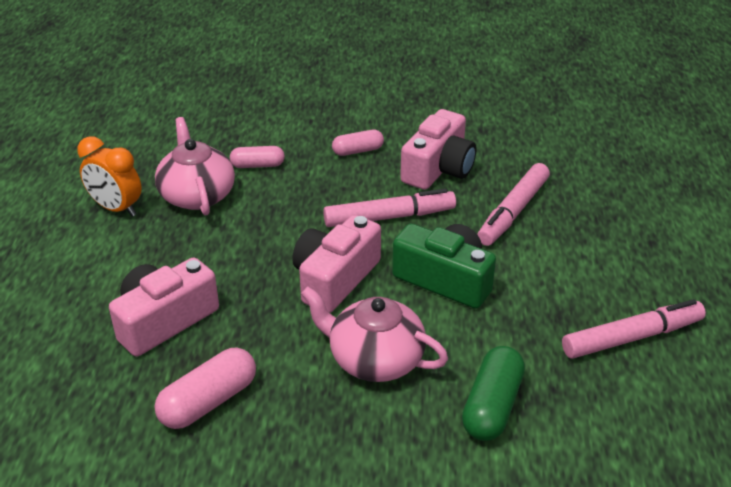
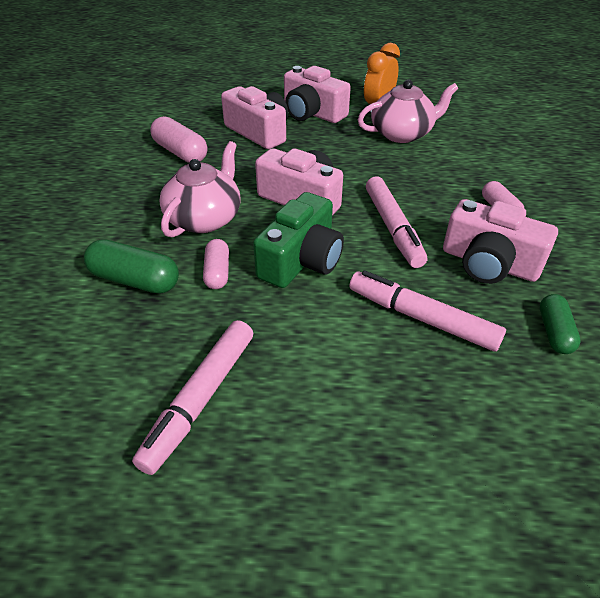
camera: 90 degrees right, 5 degrees up
(118, 268) = (312, 113): none -> pink camera
(257, 165) = (453, 157): pink capsule -> pink capsule (217, 272)
(516, 151) = (554, 332): none -> green capsule
(632, 337) = (201, 399): pink marker -> pink marker turned 45 degrees clockwise

